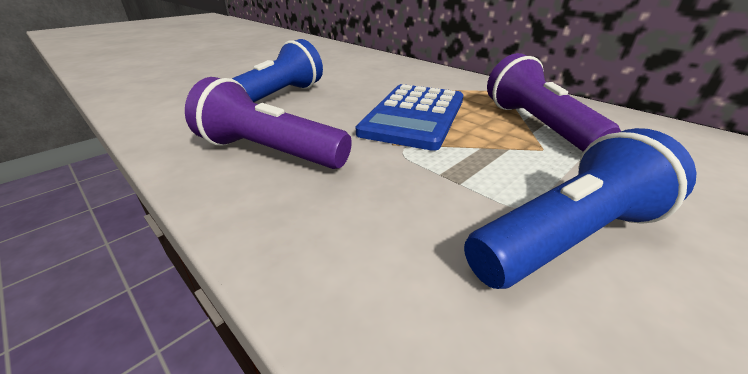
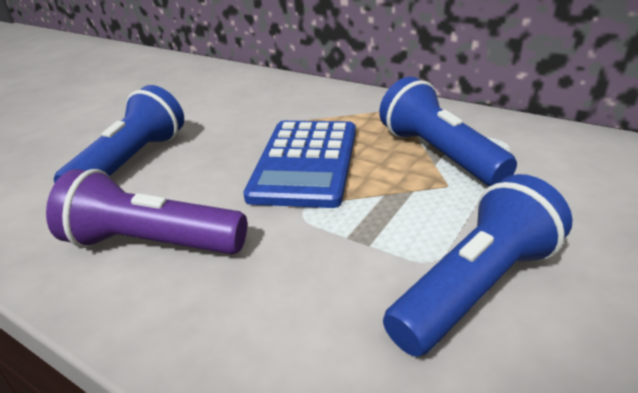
camera: 10 degrees left, 0 degrees up
(537, 125) = (439, 154): purple flashlight -> blue flashlight

